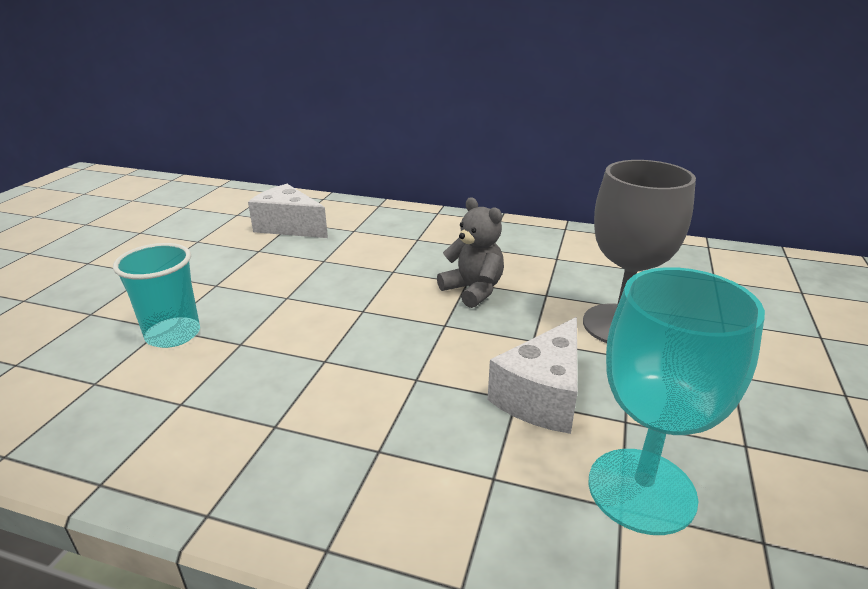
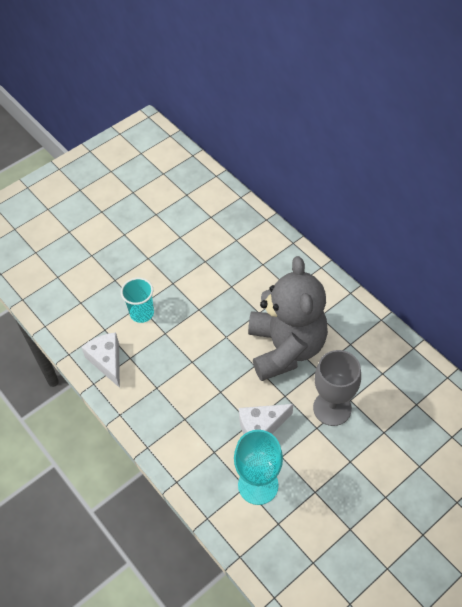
camera: 35 degrees right, 25 degrees up
(289, 226) = (231, 244): white cheese -> white cheese (107, 361)
(473, 290) = (285, 348): grey teddy bear -> grey teddy bear, size x2.36

